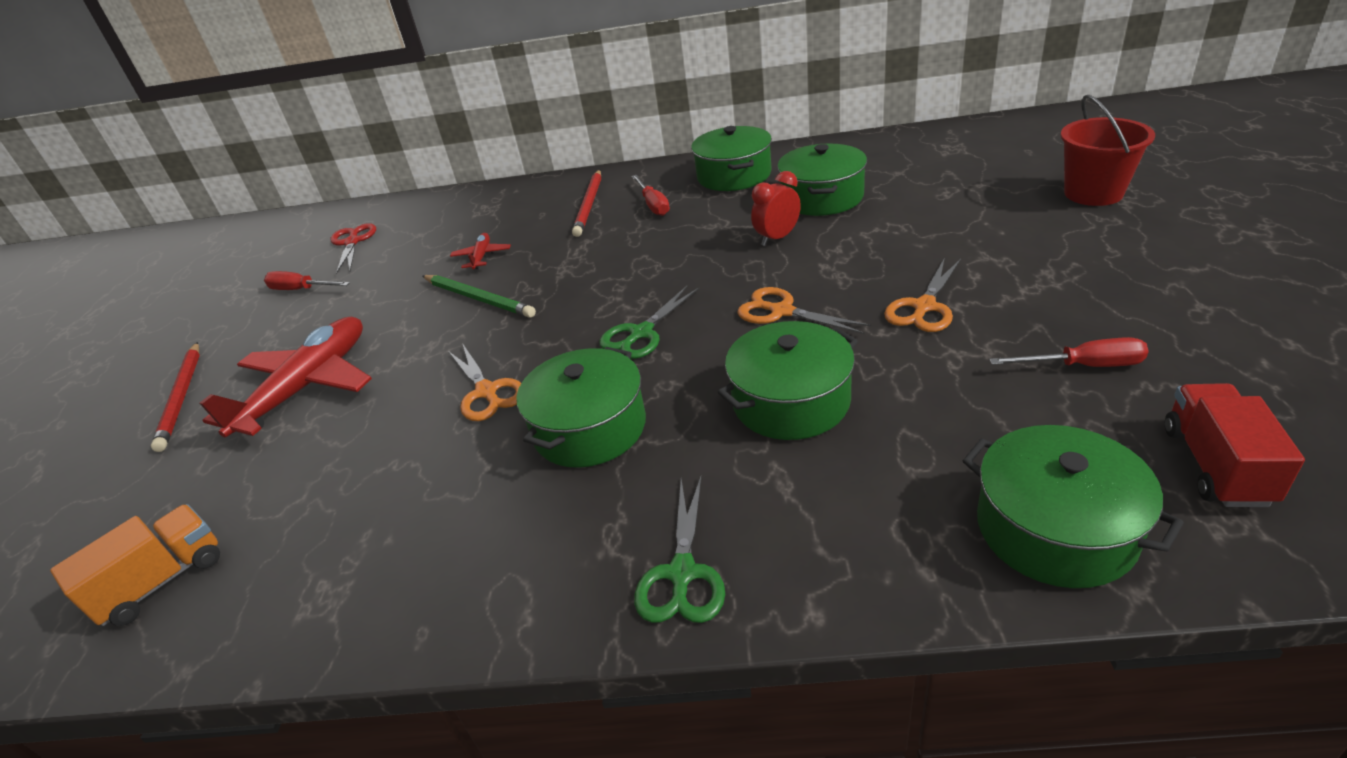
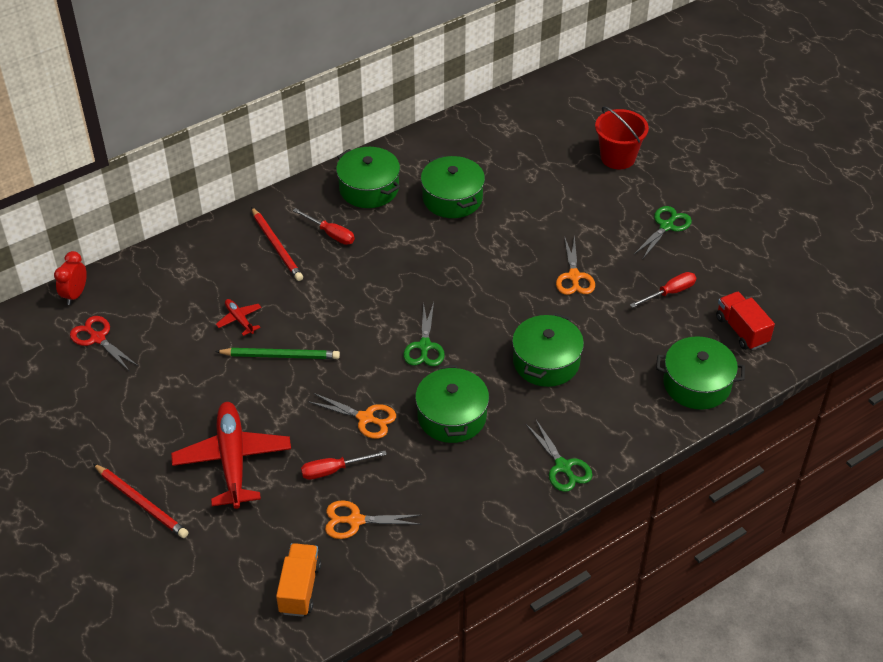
camera: 40 degrees left, 10 degrees up
(301, 290) = (113, 394): red screwdriver -> red screwdriver (333, 470)
(777, 238) = (449, 244): red clock -> red clock (75, 294)
(782, 311) = (497, 304): orange scissors -> orange scissors (355, 520)
(1131, 279) = (666, 226): none -> green scissors

